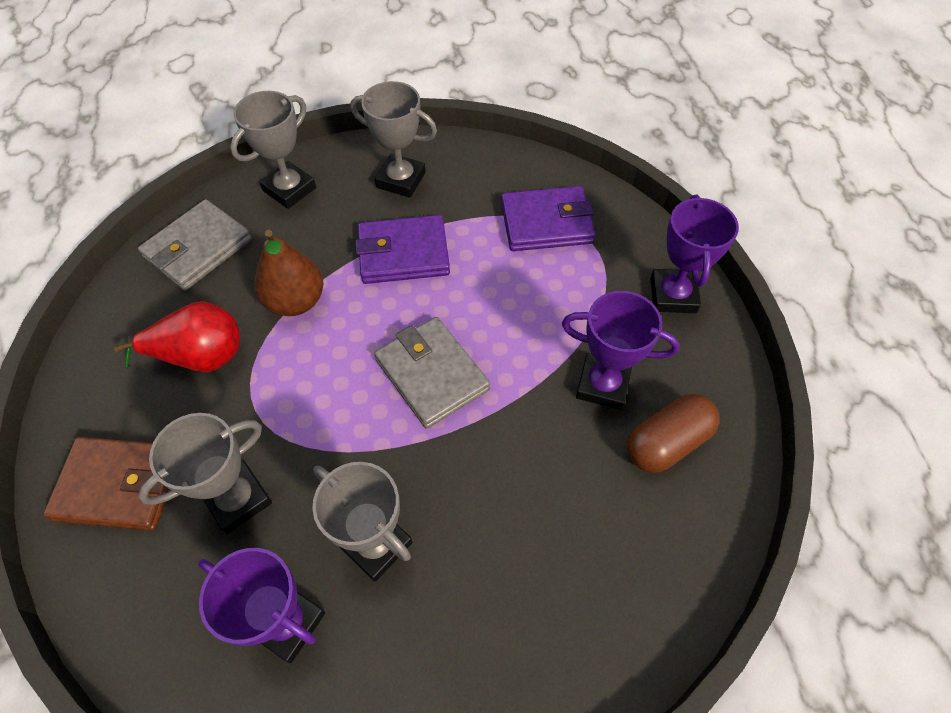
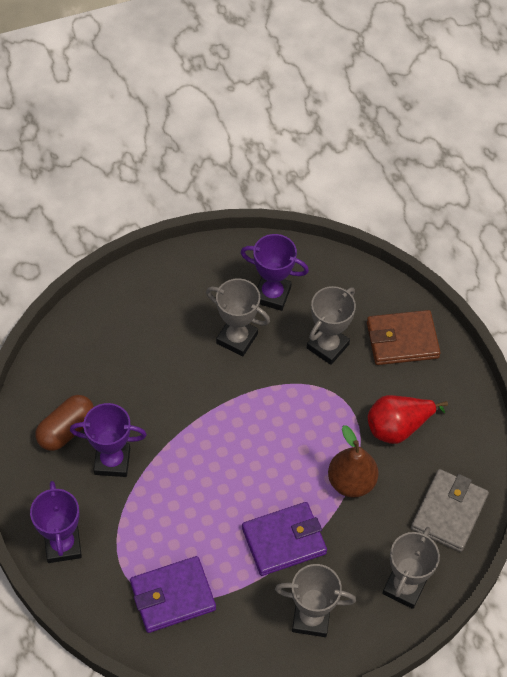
camera: 165 degrees right, 0 degrees up
(432, 374) = (233, 445): grey wallet -> none

